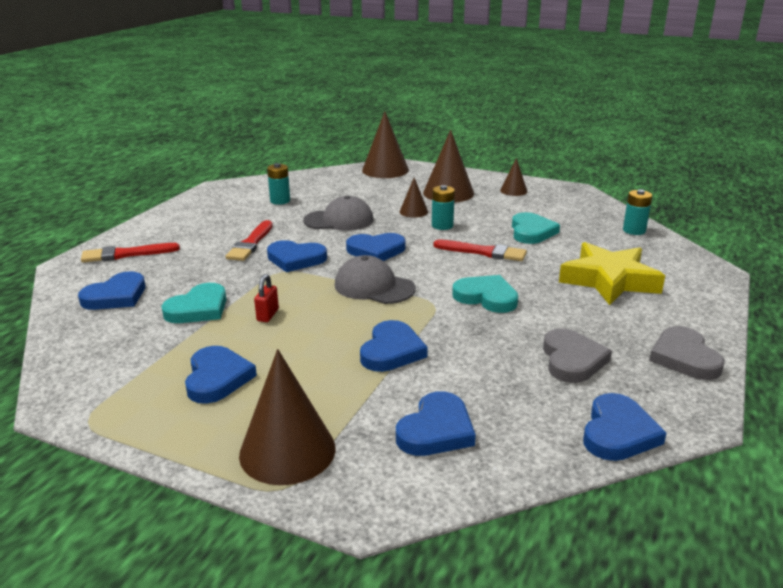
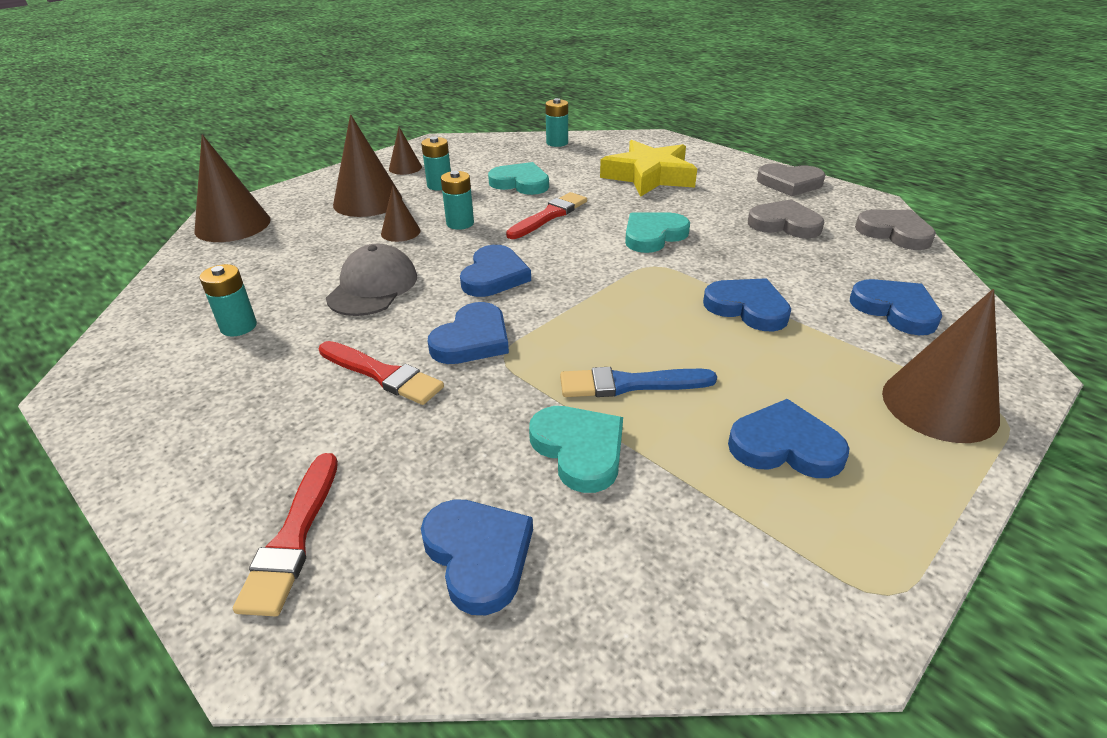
camera: 70 degrees left, 10 degrees up
(267, 315) = (630, 384): red padlock -> blue brush
(374, 287) = (593, 294): grey cap -> none
(496, 207) = (439, 185): none -> turquoise battery
(618, 432) = (894, 233): blue heart -> grey heart

